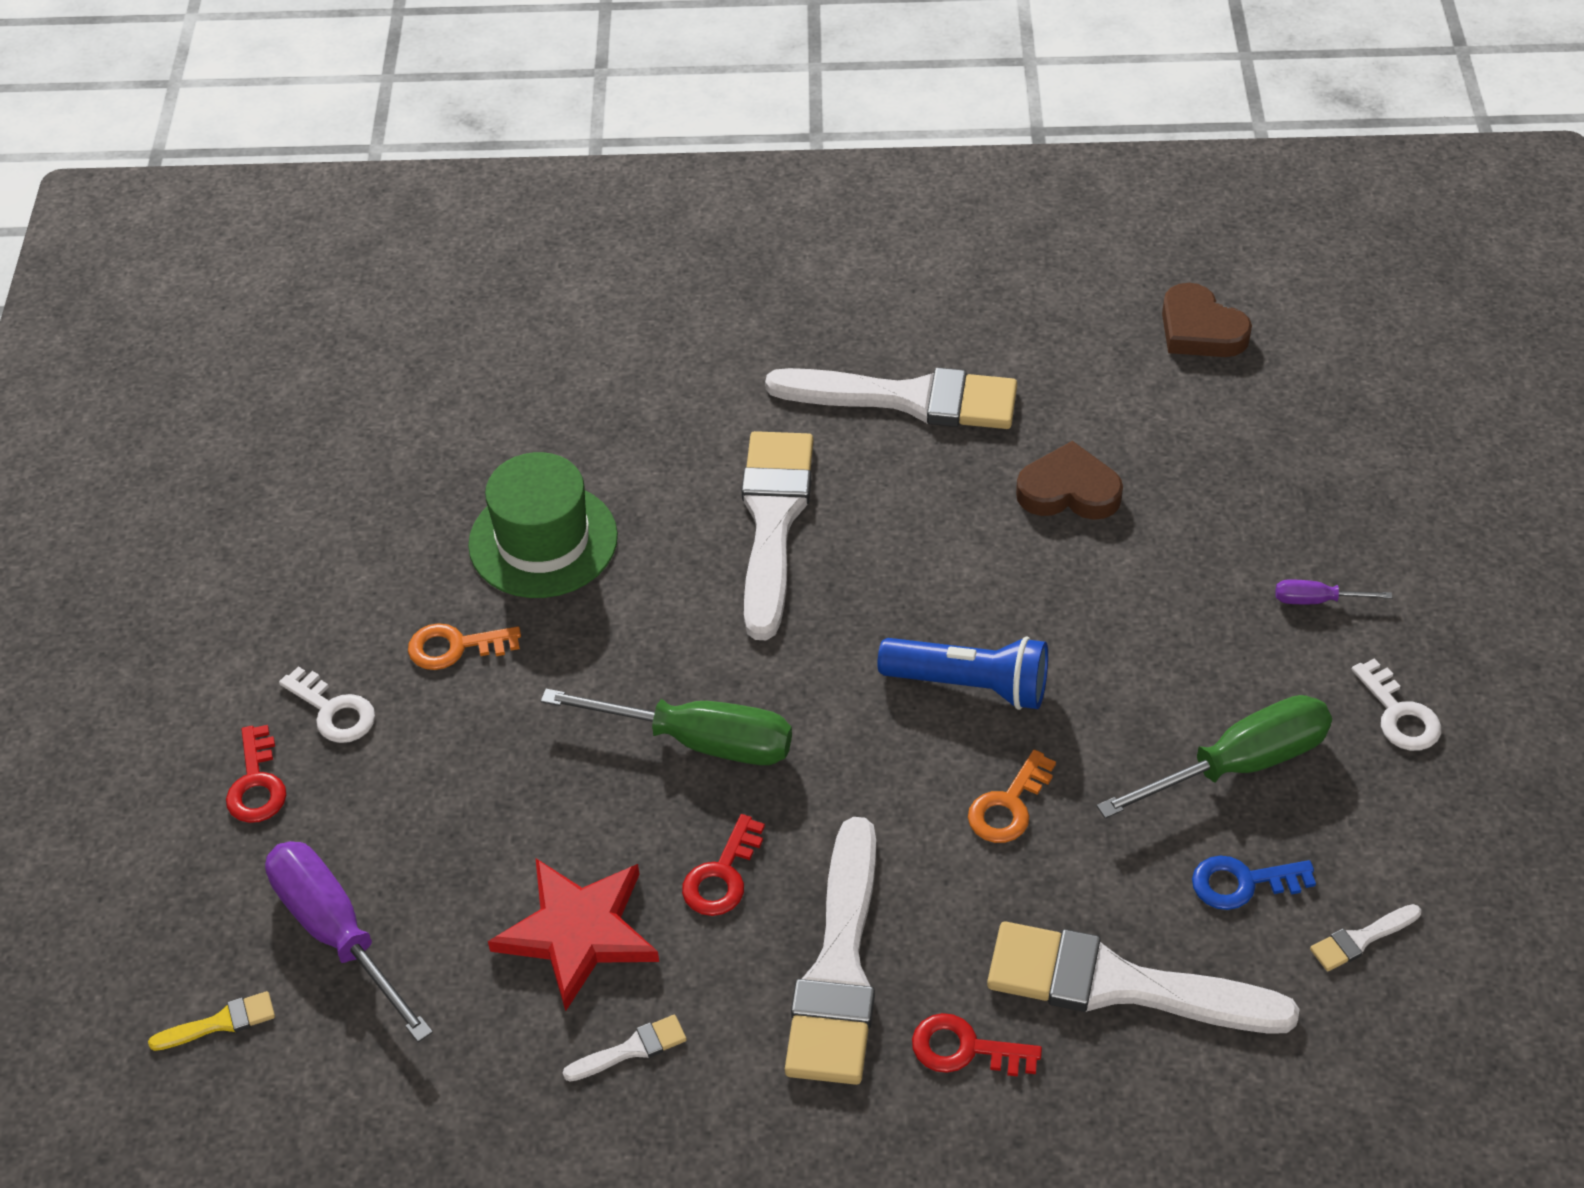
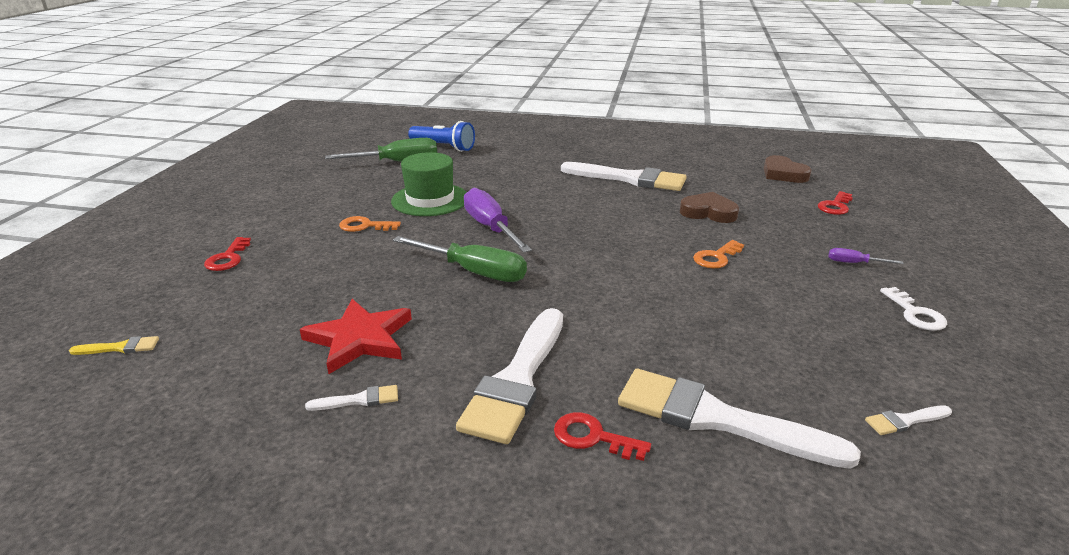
camera: 10 degrees right, 20 degrees down
(333, 711) = (288, 239): white key -> none
(336, 933) = (220, 319): purple screwdriver -> purple screwdriver (490, 227)
(722, 875) = (461, 326): red key -> red key (835, 206)
(773, 522) = (548, 206): white brush -> none
(970, 685) = (639, 270): blue flashlight -> blue flashlight (443, 147)
(1008, 806) = (652, 320): orange key -> orange key (716, 257)
(1239, 764) = (807, 322): green screwdriver -> green screwdriver (398, 162)
(1242, 883) = (811, 377): blue key -> none

